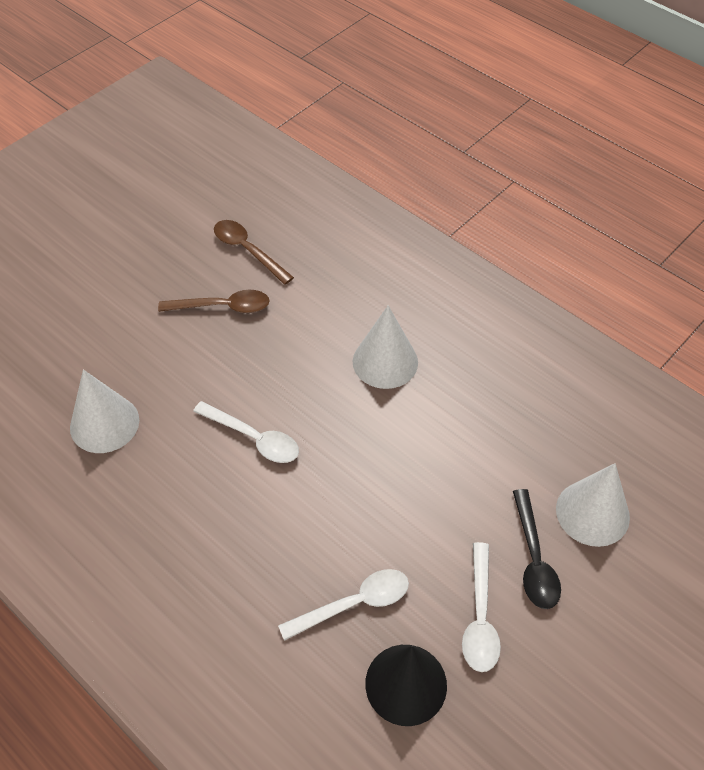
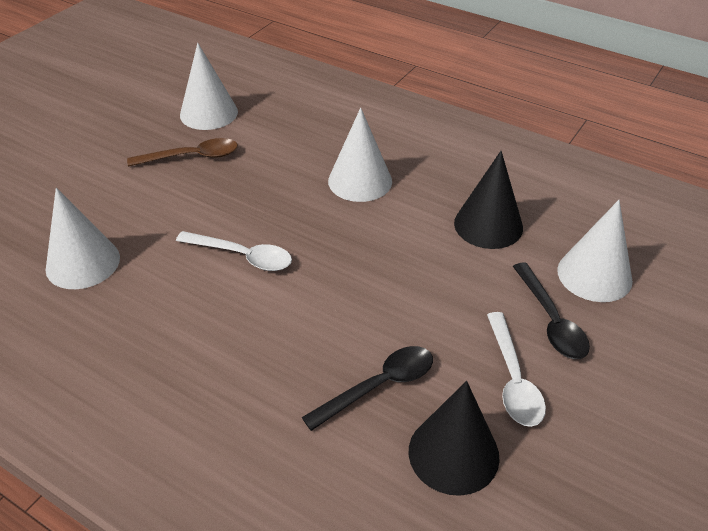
camera: 10 degrees left, 10 degrees down
(247, 250) = (209, 113): brown spoon -> white cone
(354, 603) = (379, 386): white spoon -> black spoon
(502, 436) = (488, 225): none -> black cone

